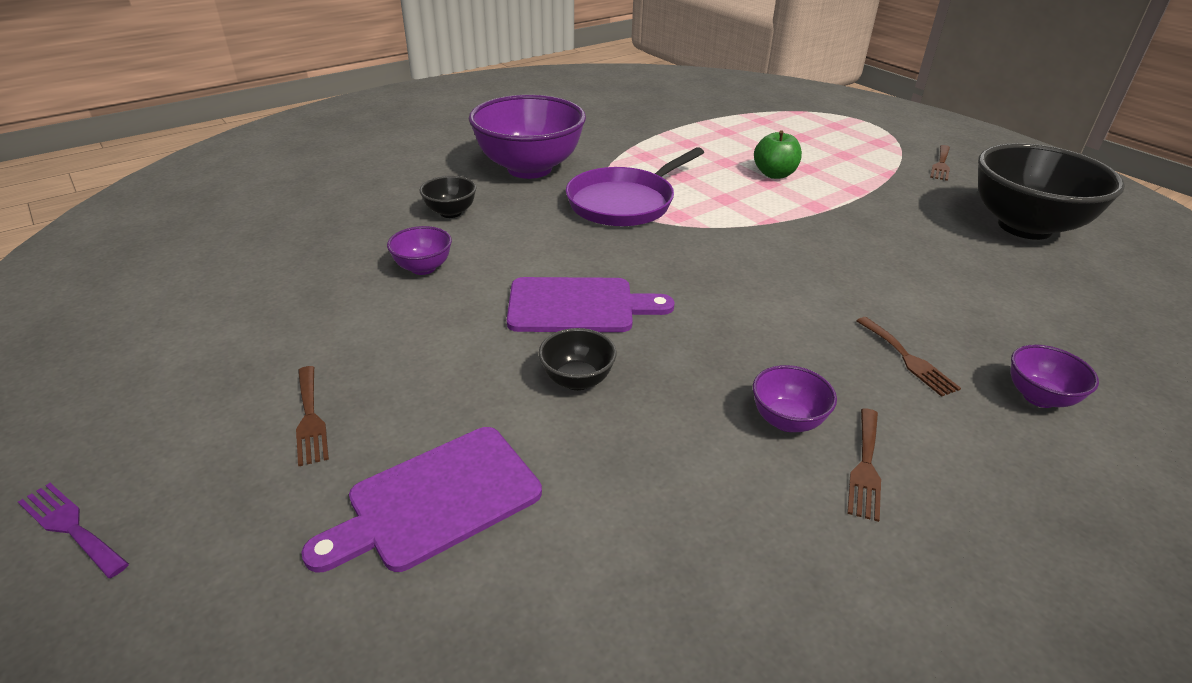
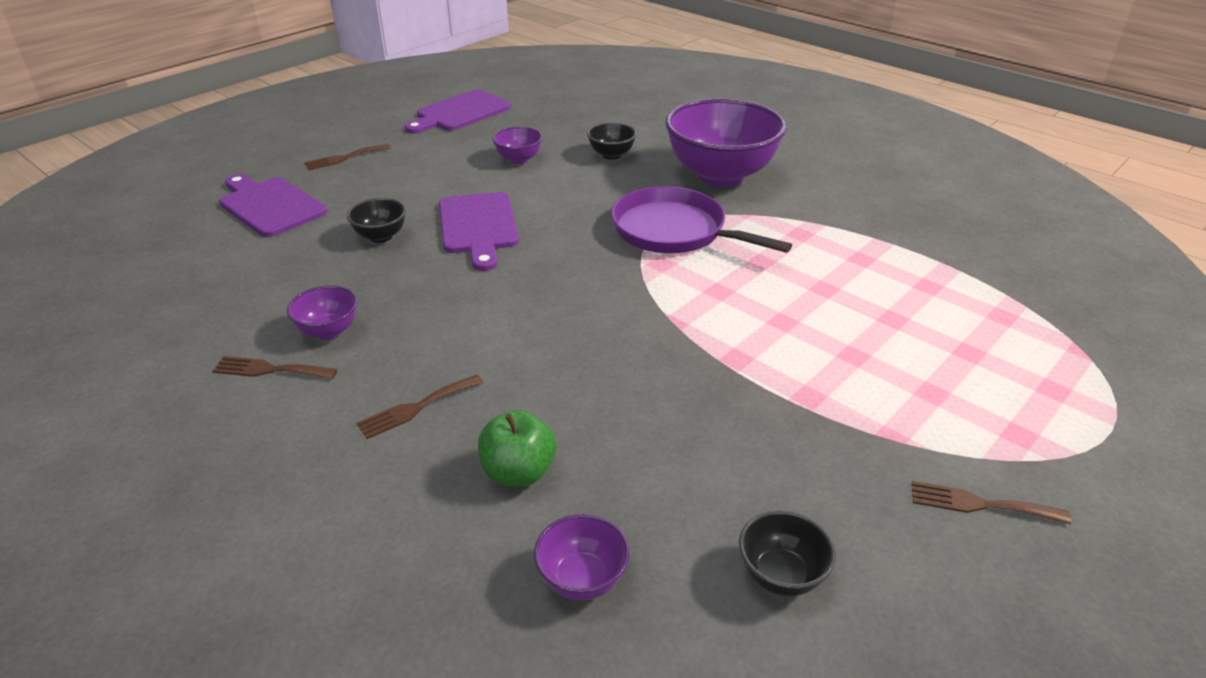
camera: 80 degrees right, 0 degrees up
(71, 527) = (271, 124): purple fork -> none
(236, 303) = (460, 113): none -> purple cutting board
(774, 174) = (813, 326): green apple -> green apple (518, 472)
(1024, 227) = (781, 575): black bowl -> black bowl, size x0.44
(1039, 397) = (353, 498): purple bowl -> purple bowl (582, 579)

